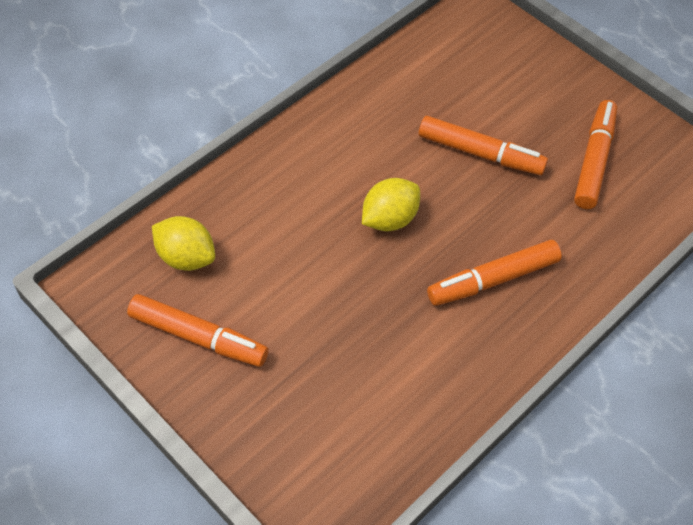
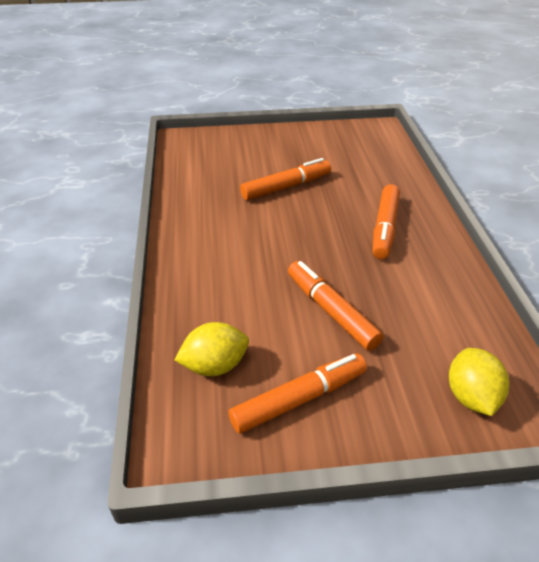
camera: 50 degrees left, 15 degrees down
(389, 219) = (294, 245): yellow lemon -> yellow lemon (471, 396)
(594, 160) = (337, 154): orange marker -> orange marker (331, 311)

